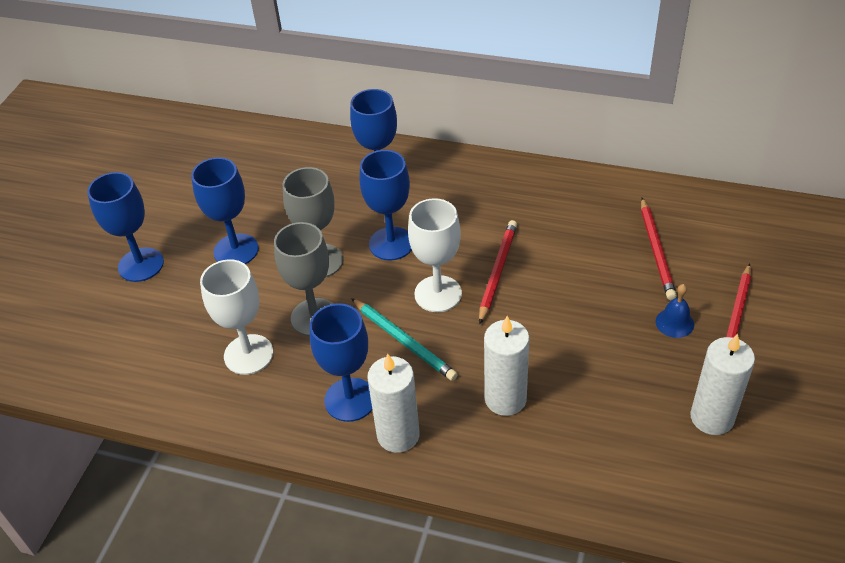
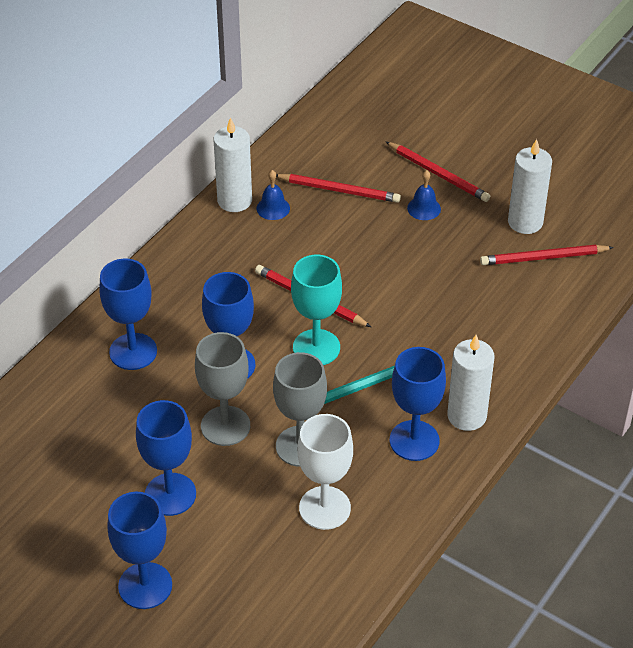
camera: 75 degrees left, 0 degrees up
(438, 294) = (316, 347): white goblet -> turquoise goblet
(505, 399) = (457, 335): white candle -> white candle (234, 200)
(601, 212) = (273, 208): none -> blue bell
(664, 449) = (543, 258): none -> red pencil

